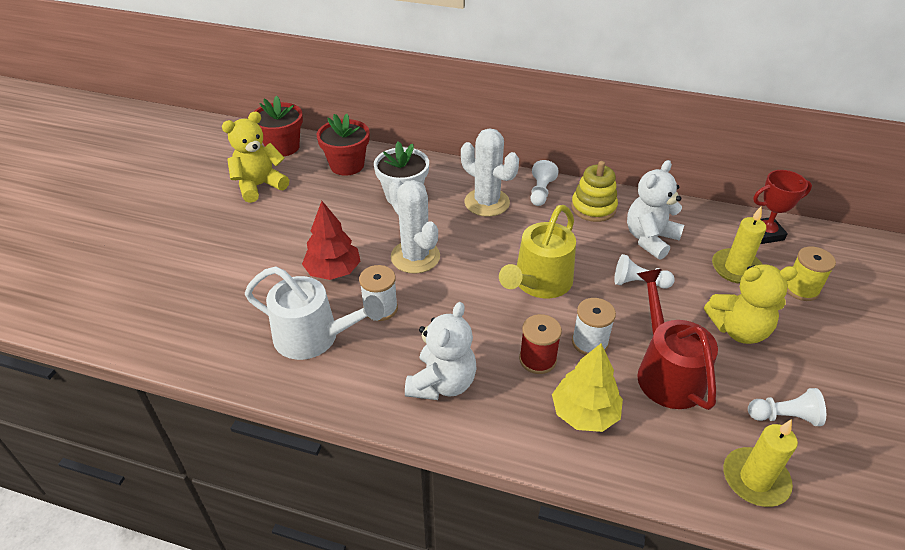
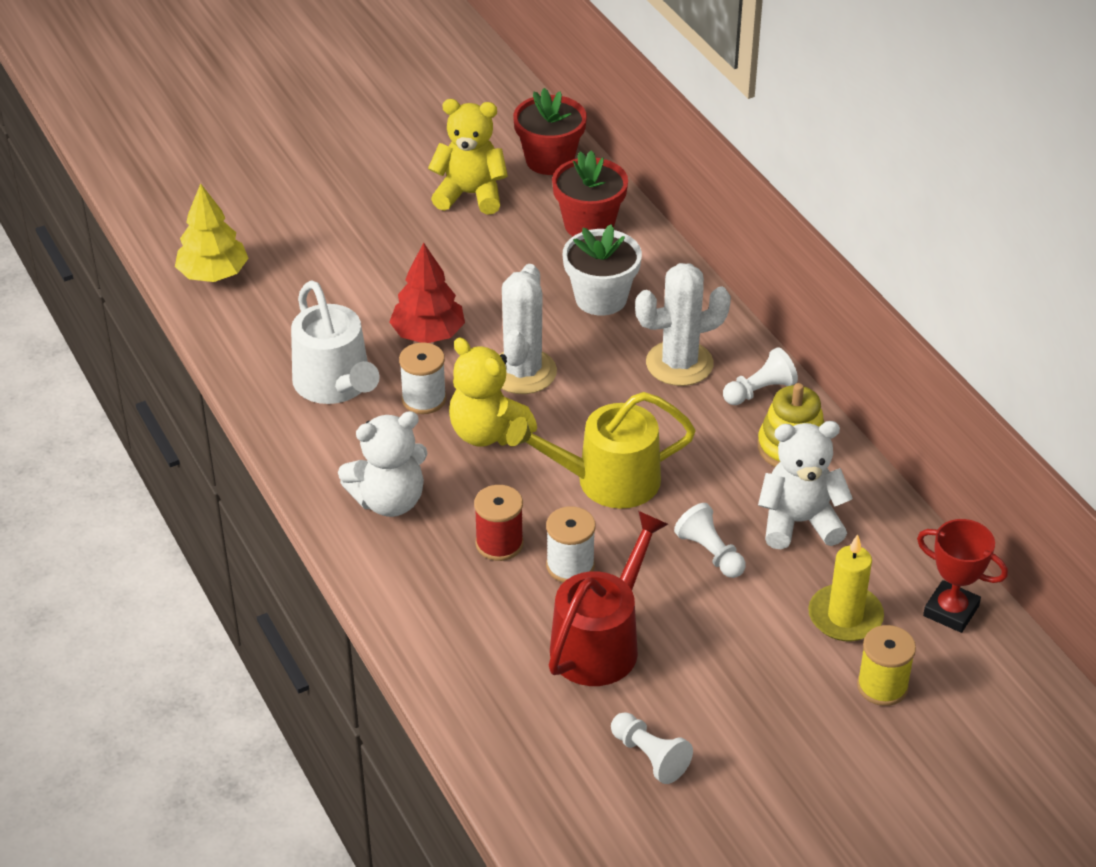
camera: 45 degrees right, 0 degrees up
(487, 202) = (679, 364): white cactus -> white cactus turned 75 degrees clockwise
(584, 413) = (473, 614): yellow tree -> yellow tree (213, 274)
(739, 330) = (738, 666): yellow teddy bear -> yellow teddy bear (488, 433)
(755, 479) = (538, 770): yellow candle -> none

